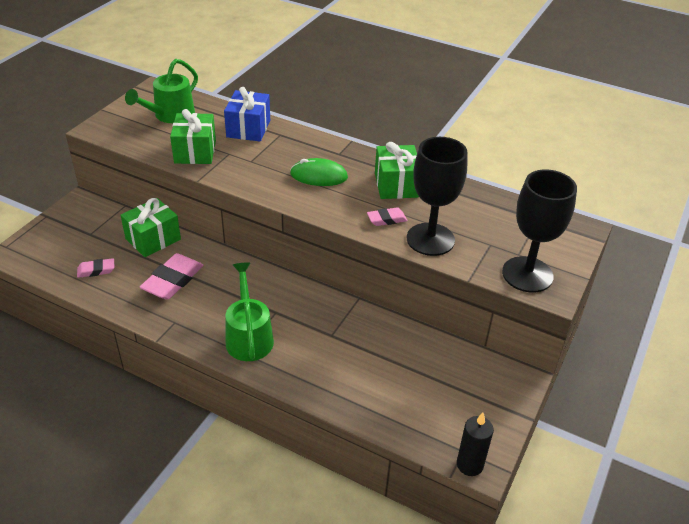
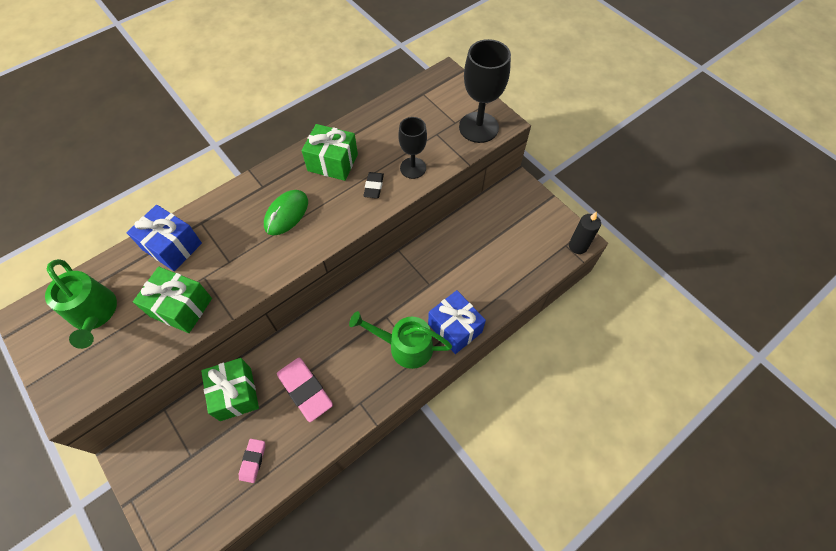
camera: 65 degrees left, 20 degrees up
(289, 371) = (455, 328): none -> blue gift
(386, 219) = (374, 187): pink eraser -> black eraser
(430, 239) = (413, 168): black goblet -> black goblet, size x0.63

